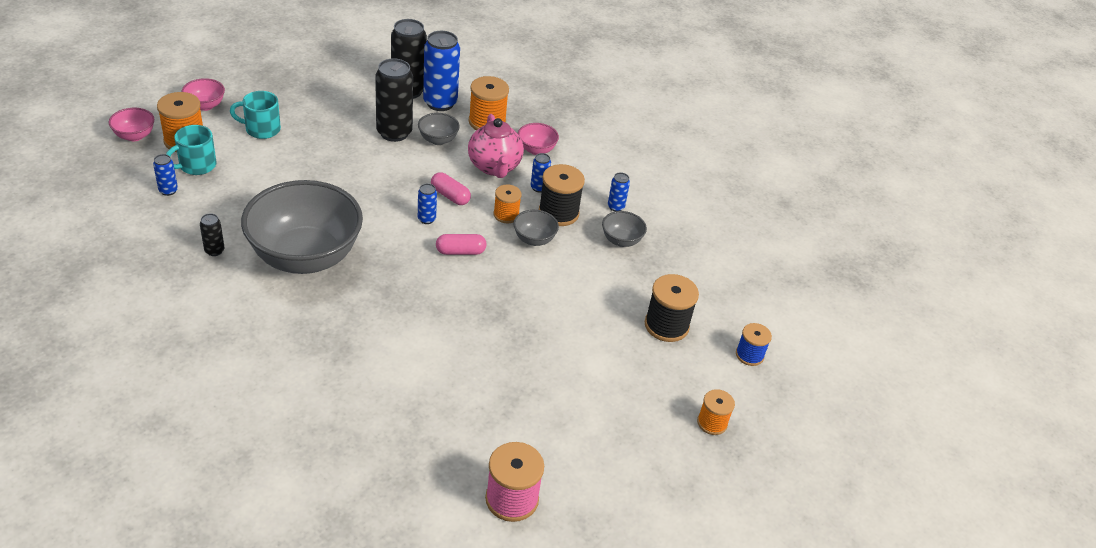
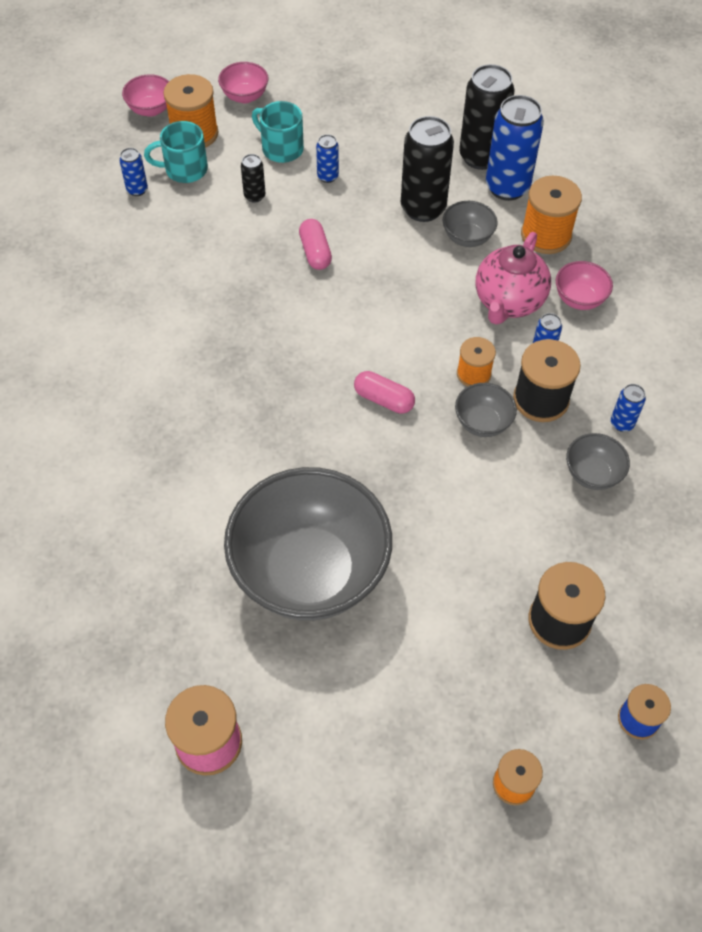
camera: 40 degrees right, 15 degrees up
(214, 250) = (131, 282): black can -> black can (254, 196)
(305, 257) = (213, 330): grey bowl -> grey bowl (310, 572)
(426, 219) = (376, 339): blue can -> blue can (327, 176)
(450, 196) = (426, 320): pink capsule -> pink capsule (315, 252)

